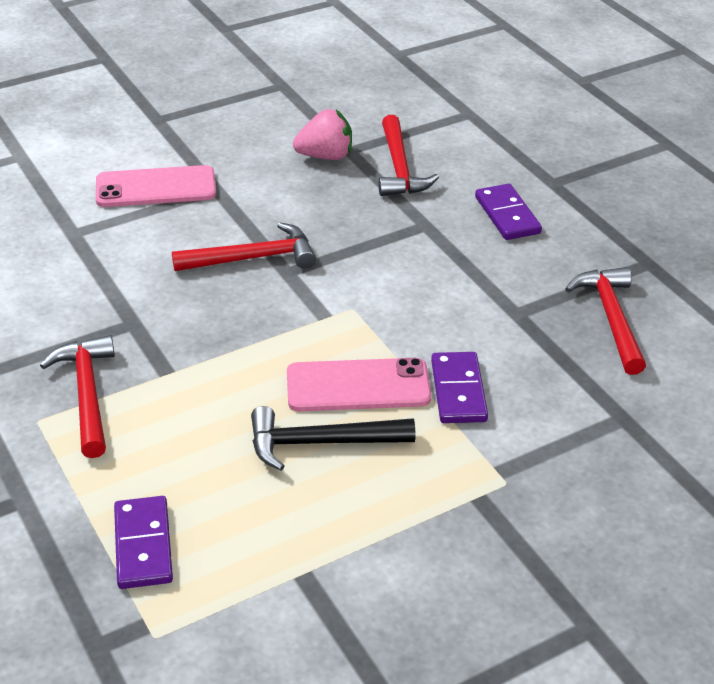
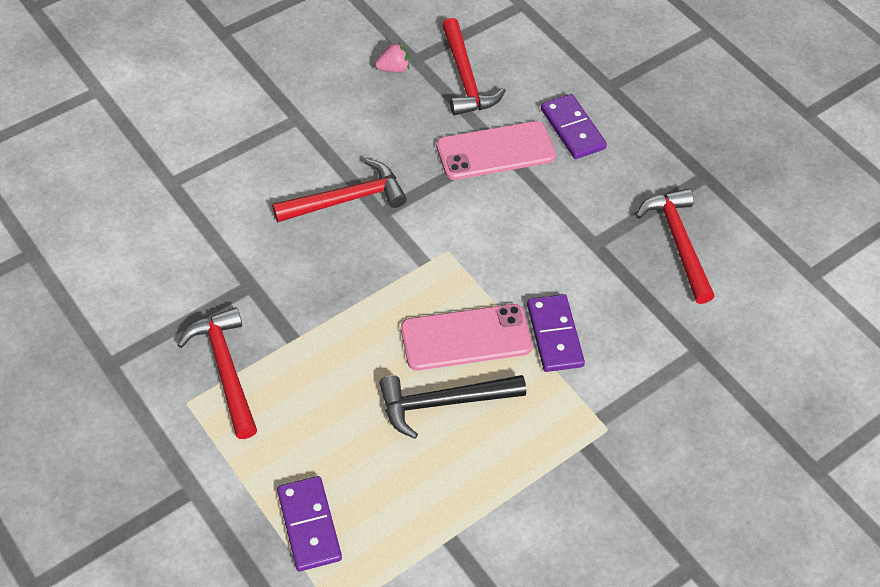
camera: 10 degrees left, 15 degrees up
(156, 187) = (238, 120): pink phone -> pink phone (495, 151)
(325, 156) = (393, 68): pink strawberry -> pink strawberry, size x0.60

